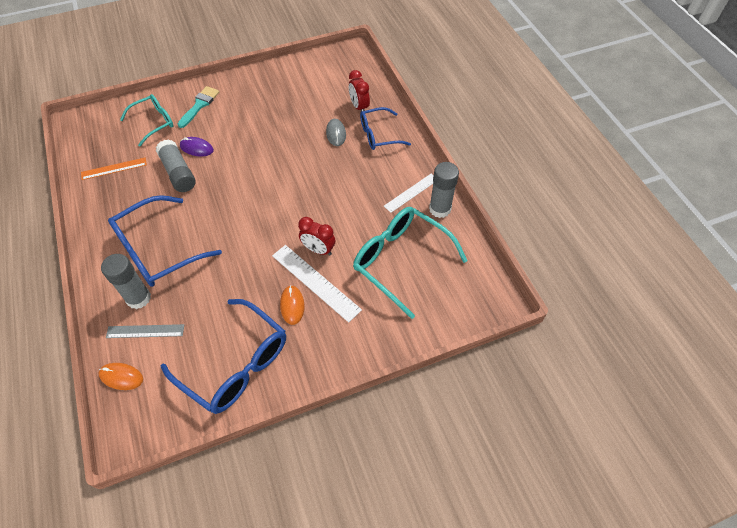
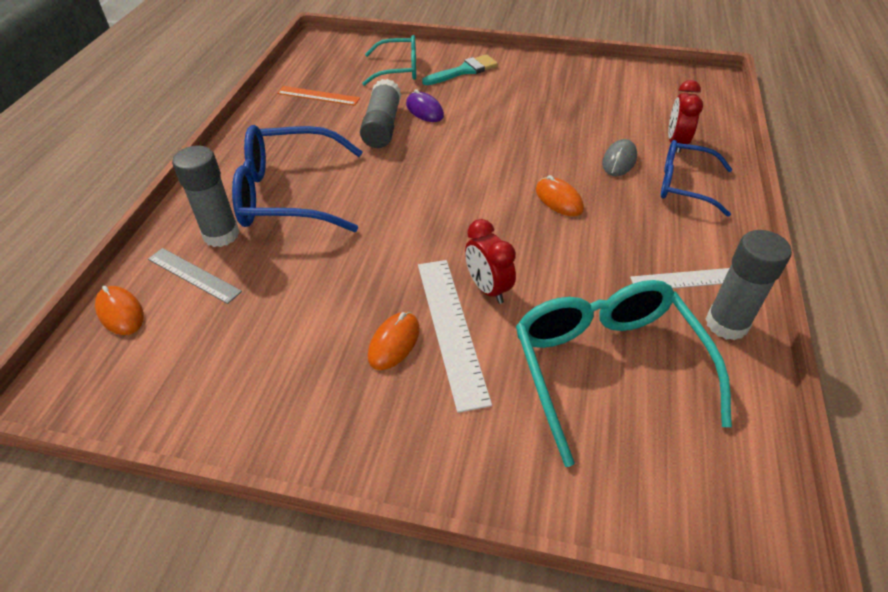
camera: 35 degrees right, 10 degrees down
(235, 364) = (256, 377): blue glasses -> none
(319, 176) = (559, 200): none -> orange mouse

